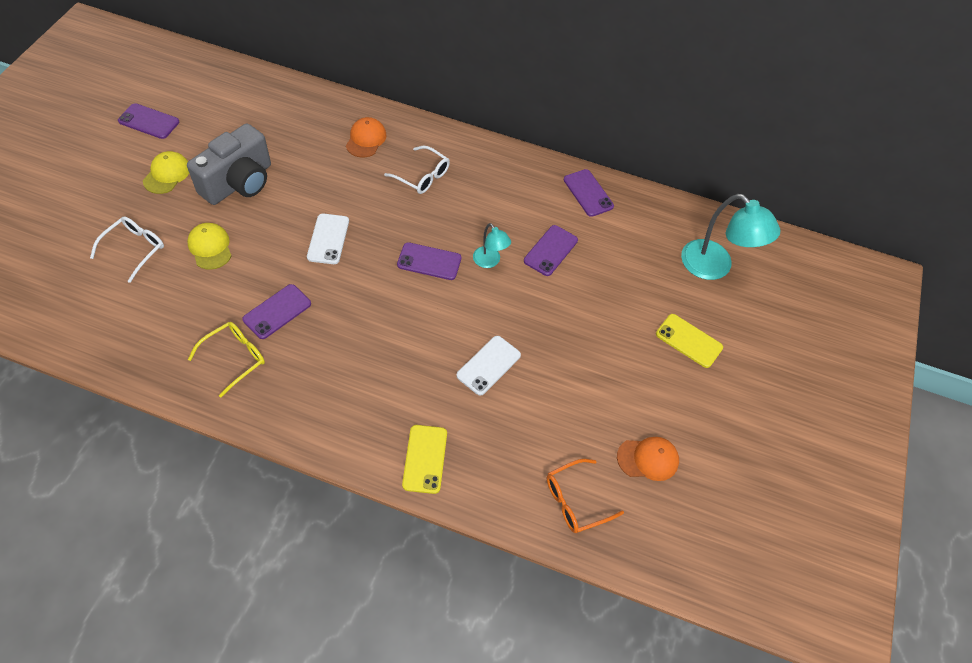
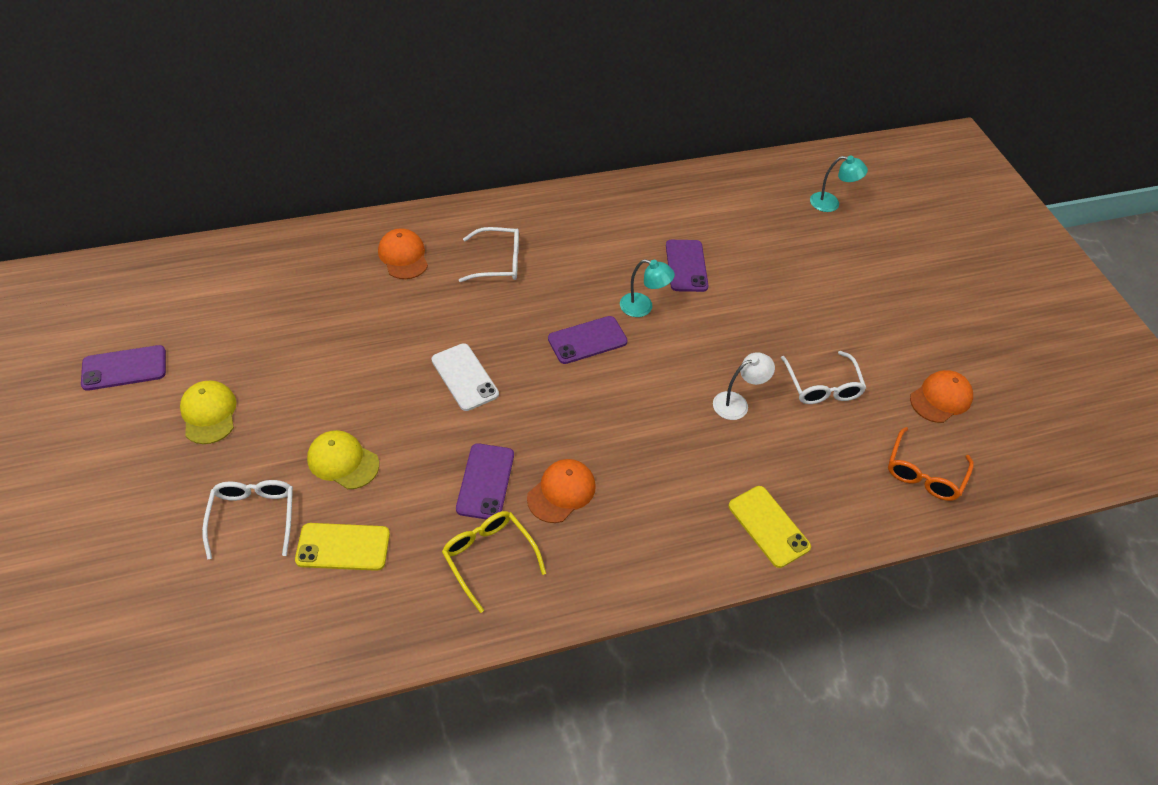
camera: 35 degrees left, 5 degrees down
(235, 358) = (489, 557): yellow glasses -> yellow glasses turned 45 degrees counterclockwise
(239, 183) = (306, 375): grey camera -> none
(315, 348) = (561, 492): none -> orange cap
(488, 365) = (737, 403): white phone -> white lamp
(563, 393) = (822, 386): none -> white glasses
(588, 193) = (666, 195): purple phone -> none
(688, 341) = (872, 278): yellow phone -> yellow phone (343, 547)
(714, 267) = (831, 203): turquoise lamp -> turquoise lamp, size x0.53

